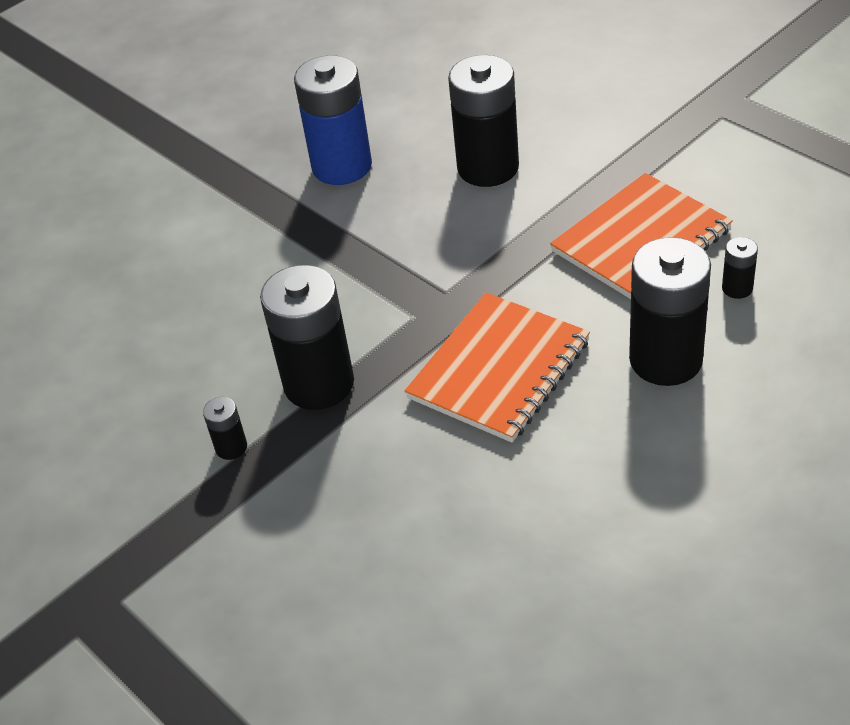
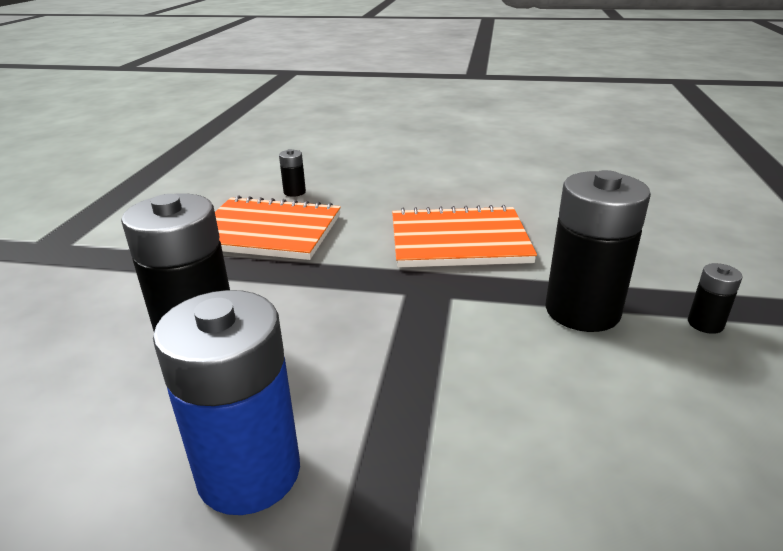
camera: 130 degrees left, 15 degrees down
(666, 360) = (382, 195): black battery -> none

